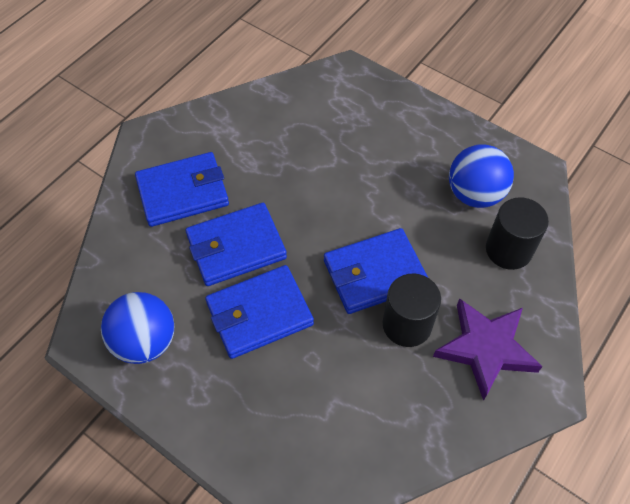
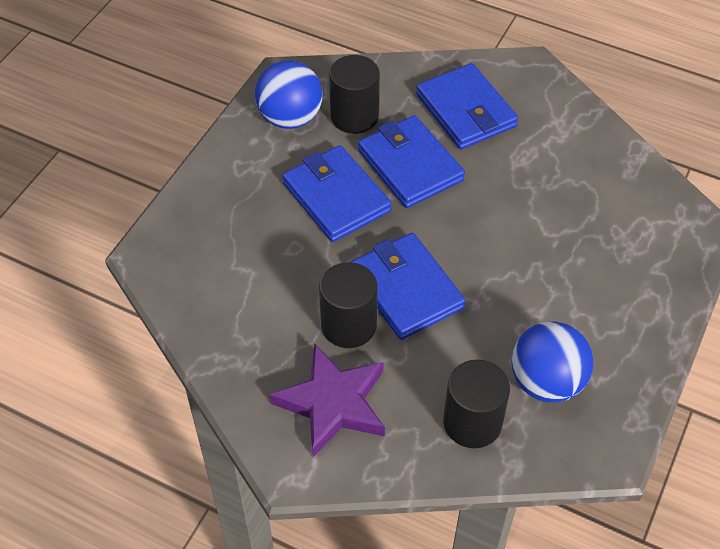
camera: 80 degrees right, 5 degrees down
(161, 283) = (354, 116): none -> black cylinder

